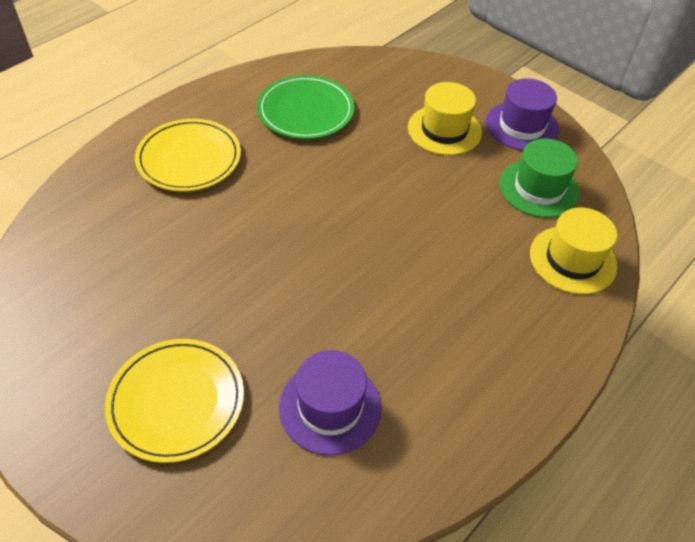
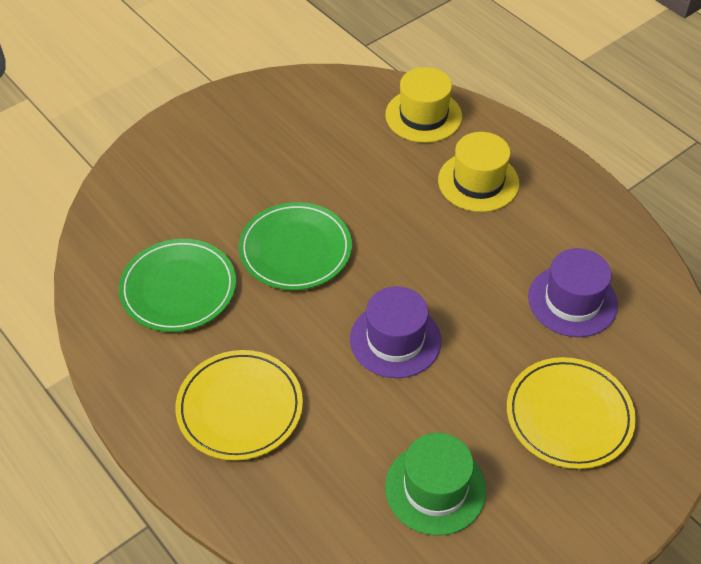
camera: 80 degrees left, 0 degrees up
(360, 176) = (295, 249): none -> green plate
(444, 130) = (238, 172): yellow hat -> yellow hat (478, 182)
(522, 126) = (244, 112): purple hat -> purple hat (395, 340)
(539, 188) = (334, 118): green hat -> green hat (435, 488)

